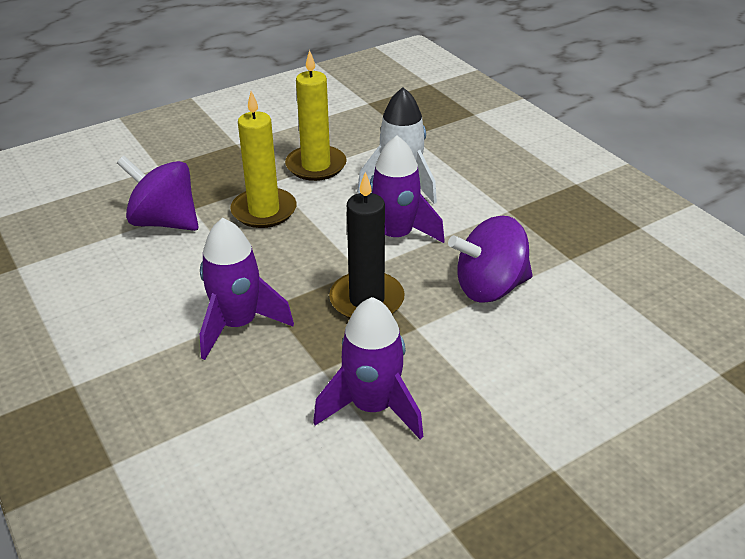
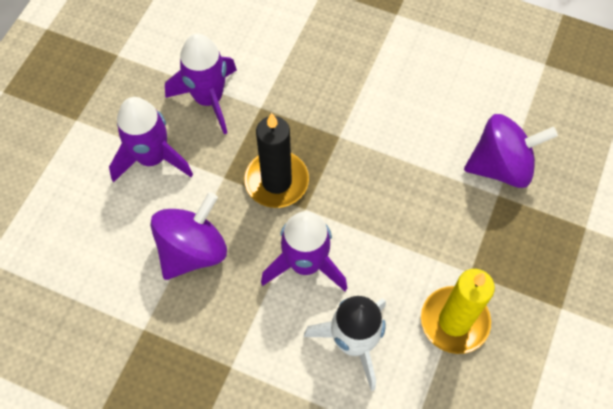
camera: 145 degrees right, 25 degrees up
(238, 325) = (345, 108): purple rocket -> purple rocket (152, 158)
(264, 211) = (439, 228): yellow candle -> none

